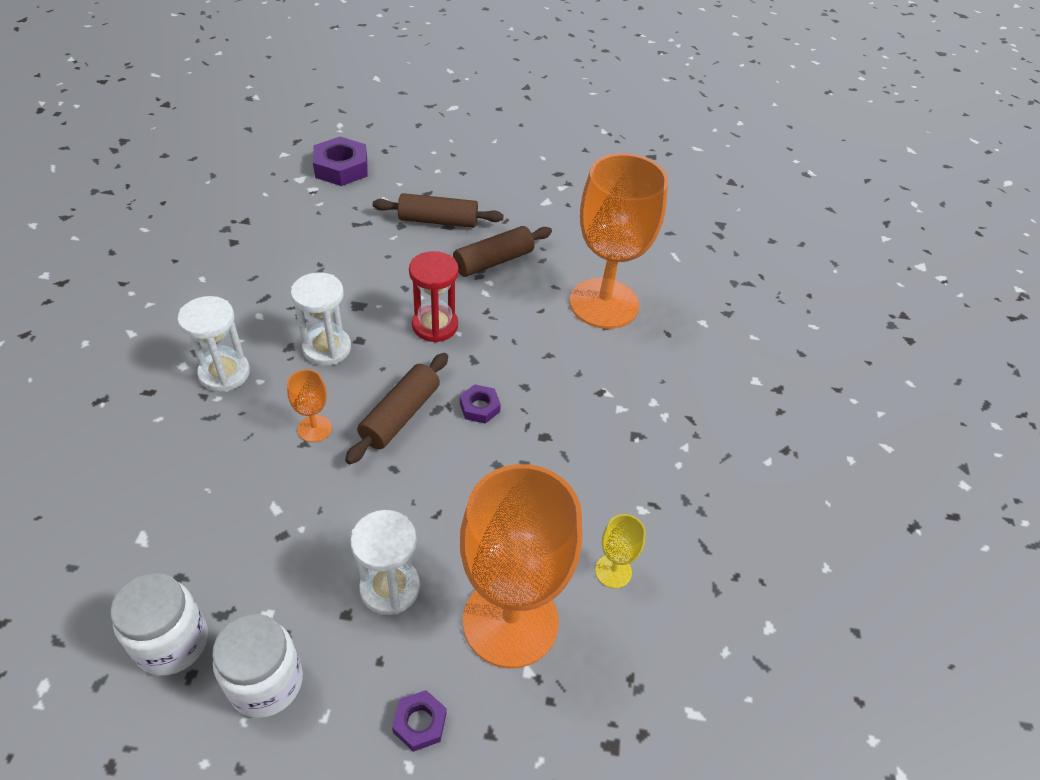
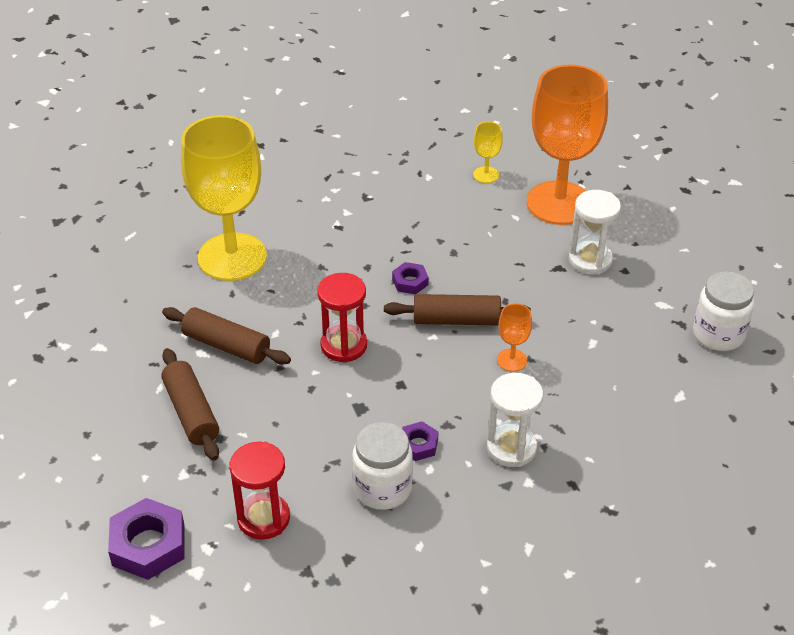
camera: 115 degrees left, 5 degrees down
(266, 682) = (694, 281): white jar -> white jar (382, 488)
(308, 219) = (263, 518): none -> red hourglass
(327, 348) = (428, 399): white hourglass -> none
(420, 723) = (649, 213): purple nut -> purple nut (418, 445)
(604, 303) = (232, 257): orange goblet -> yellow goblet

